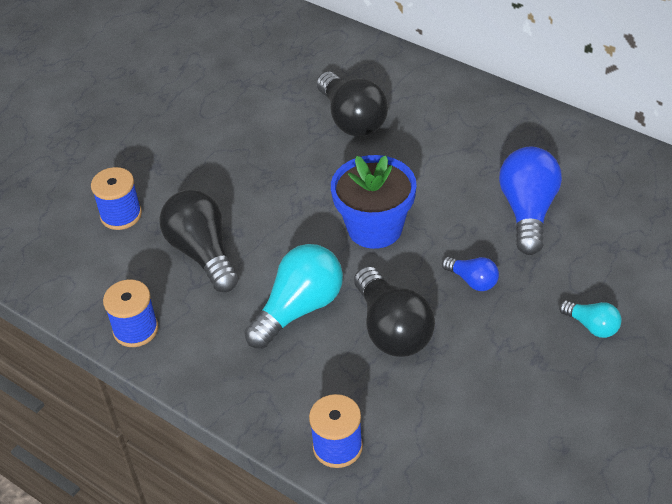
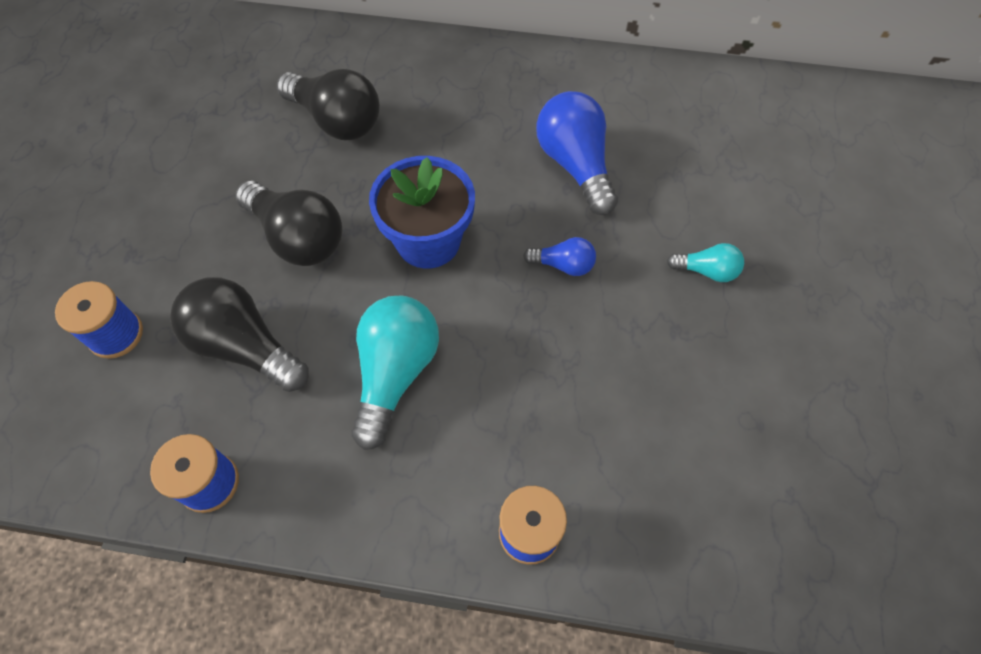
camera: 30 degrees left, 15 degrees up
(392, 329) = (511, 357): black light bulb -> black light bulb (298, 238)

